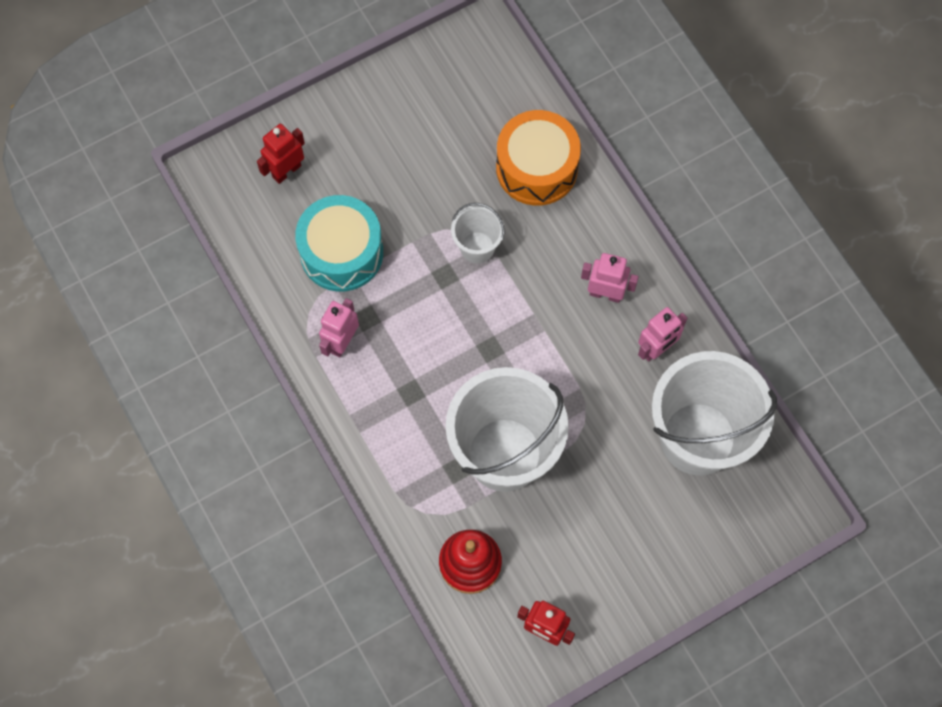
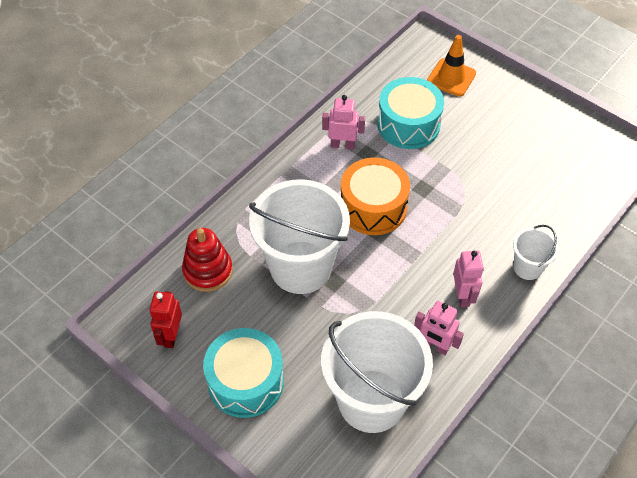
camera: 70 degrees right, 15 degrees down
(286, 171) = (451, 77): red robot -> orange traffic cone
(477, 247) = (455, 201): white bucket -> white bucket (527, 267)
(536, 168) = (541, 218): orange drum -> orange drum (373, 207)
(632, 563) = (246, 381): none -> turquoise drum

